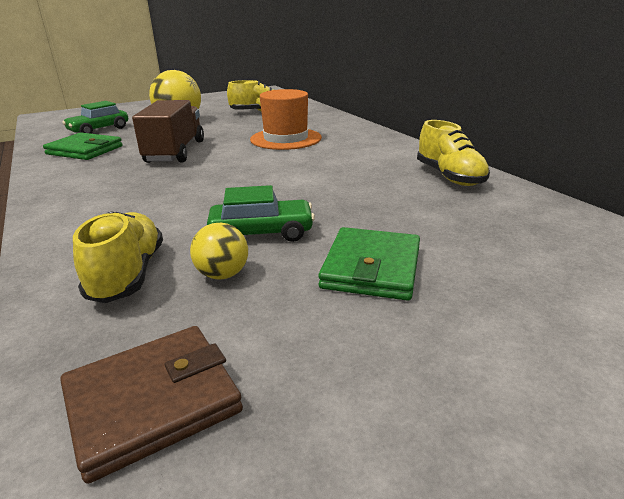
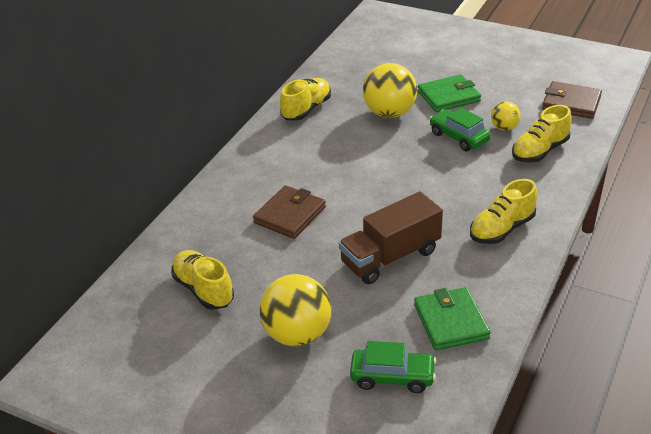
camera: 125 degrees left, 10 degrees up
(97, 195) = (502, 229): none -> yellow shoe
(286, 139) = (290, 215): orange hat -> brown wallet
(382, 212) = (389, 113): none -> yellow ball

